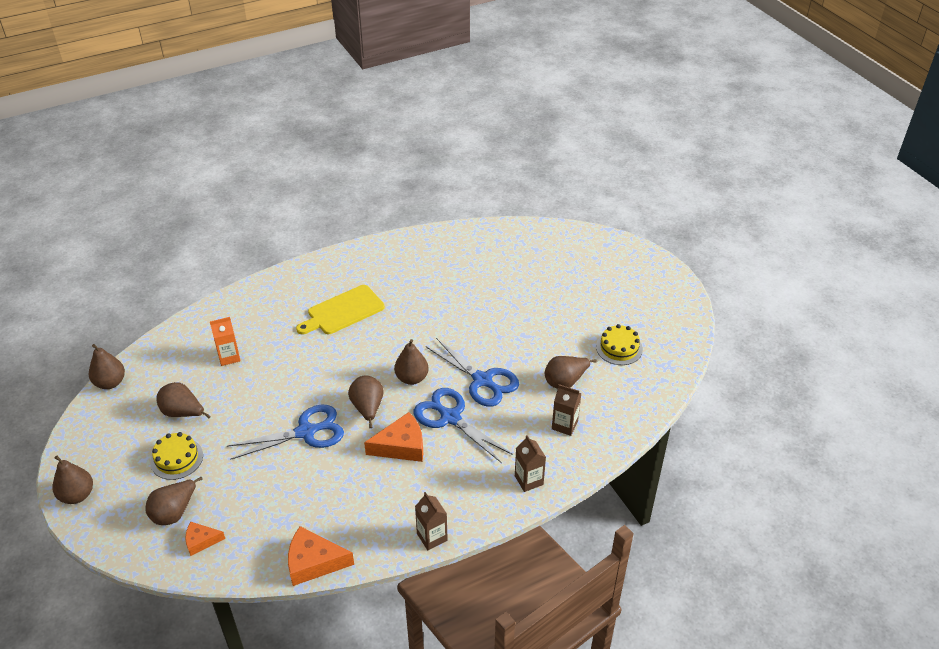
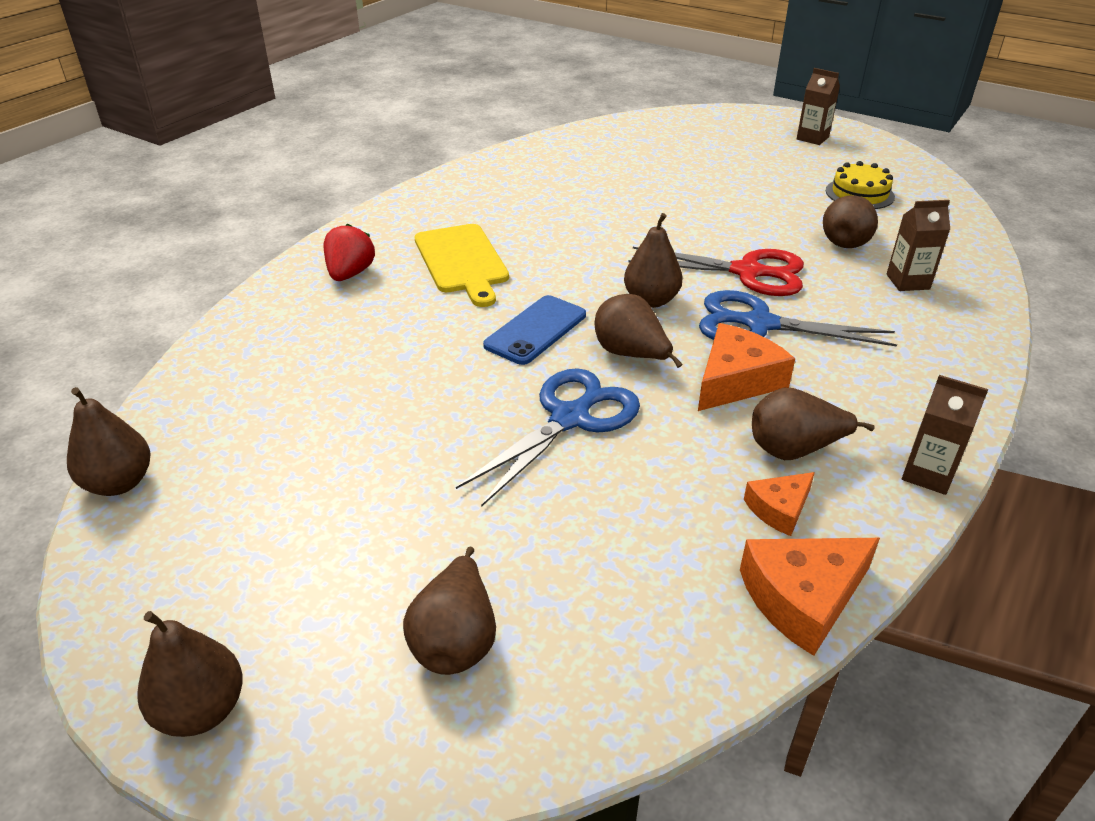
camera: 30 degrees left, 5 degrees down
(177, 458) = (373, 548): yellow cake -> none
(183, 413) = (317, 474): brown pear -> brown pear (794, 450)
(201, 541) = (561, 665): orange cheese -> orange cheese (779, 509)
(229, 357) = (329, 369): orange carton -> none
(283, 298) = (350, 274): none -> red strawberry
(338, 373) = (535, 330): none -> blue phone
(343, 311) = (462, 261): yellow cutting board -> yellow cutting board turned 45 degrees counterclockwise
(483, 380) = (747, 272): blue scissors -> red scissors
(529, 480) = (951, 353): brown carton -> brown carton (812, 138)

